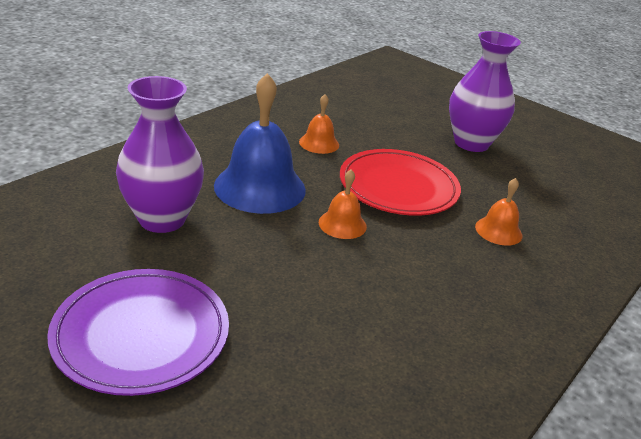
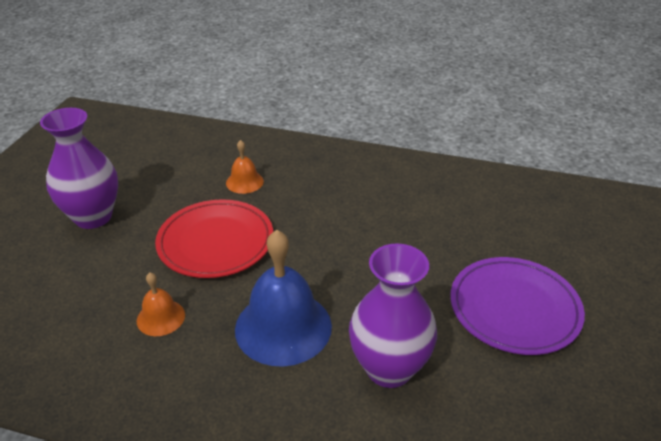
camera: 110 degrees left, 5 degrees up
(342, 224) = (301, 258): orange bell -> none

